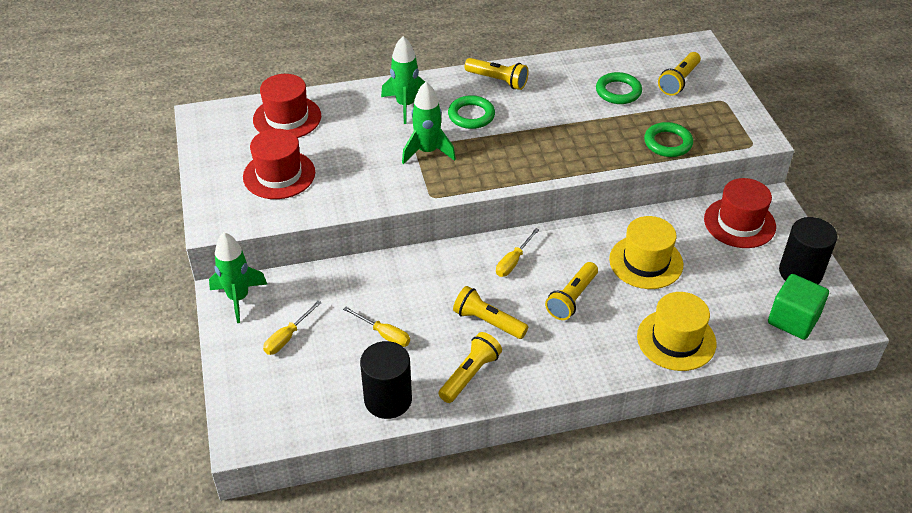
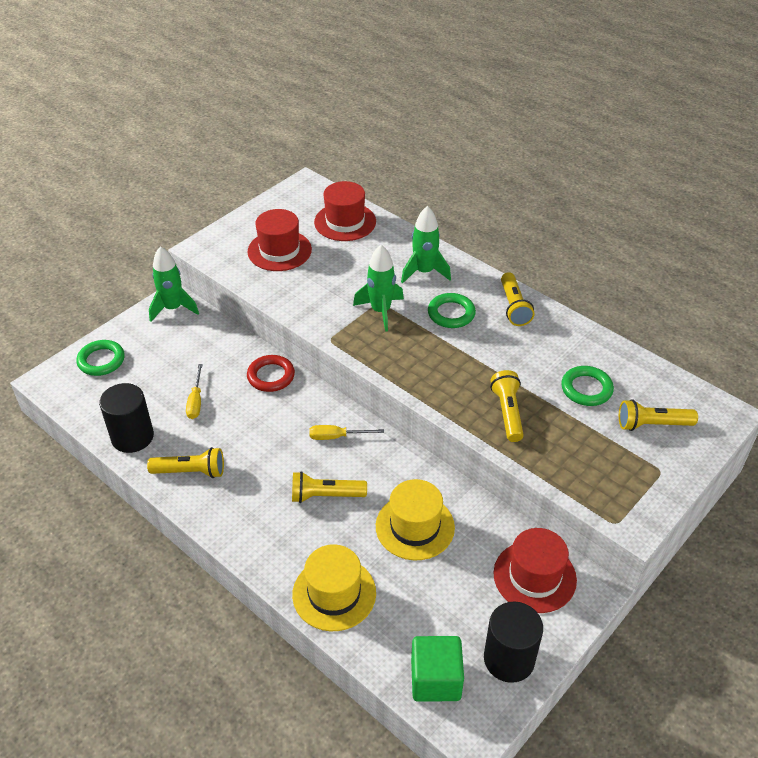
camera: 55 degrees right, 0 degrees up
(287, 337) = (154, 352): yellow screwdriver -> none
(402, 270) = (271, 376): none -> red ring
(488, 322) = (256, 454): yellow flashlight -> yellow flashlight (507, 412)
(668, 143) = (549, 456): green ring -> green ring (101, 360)

